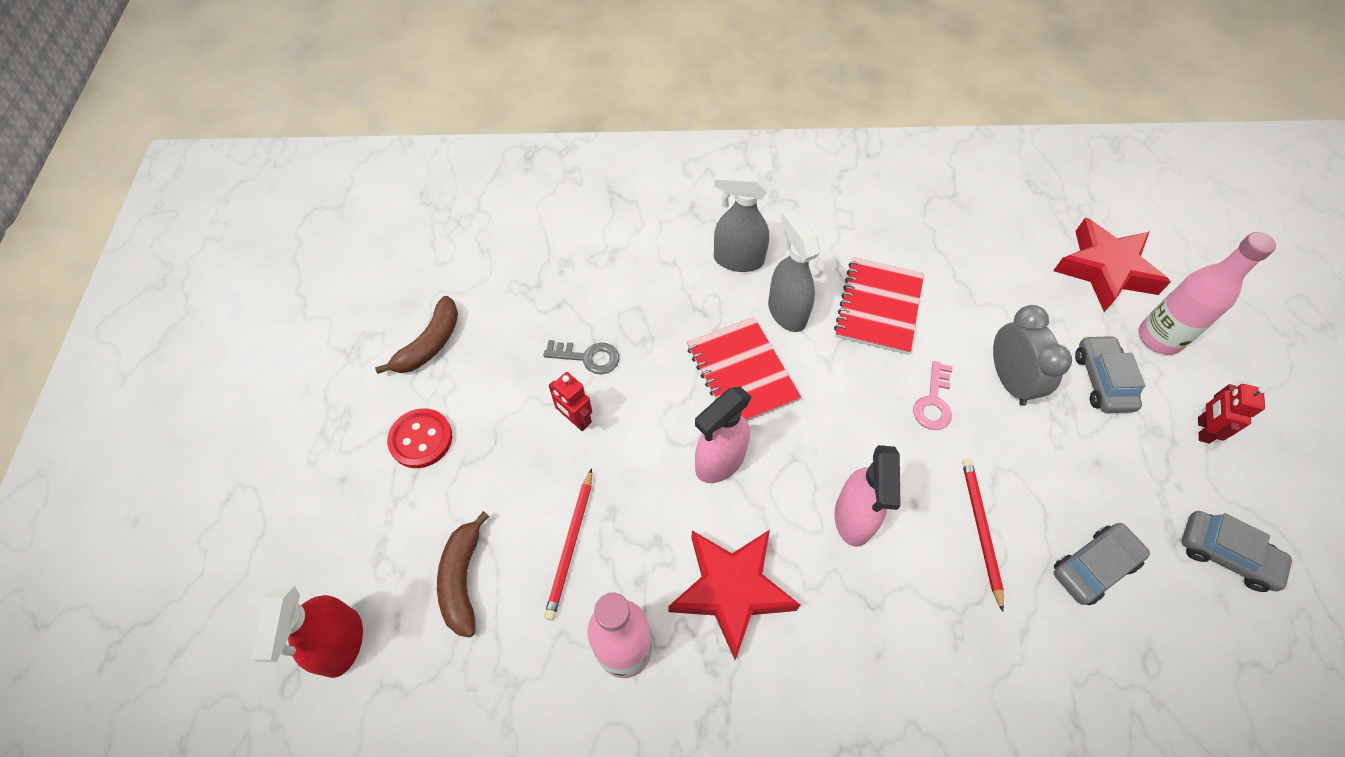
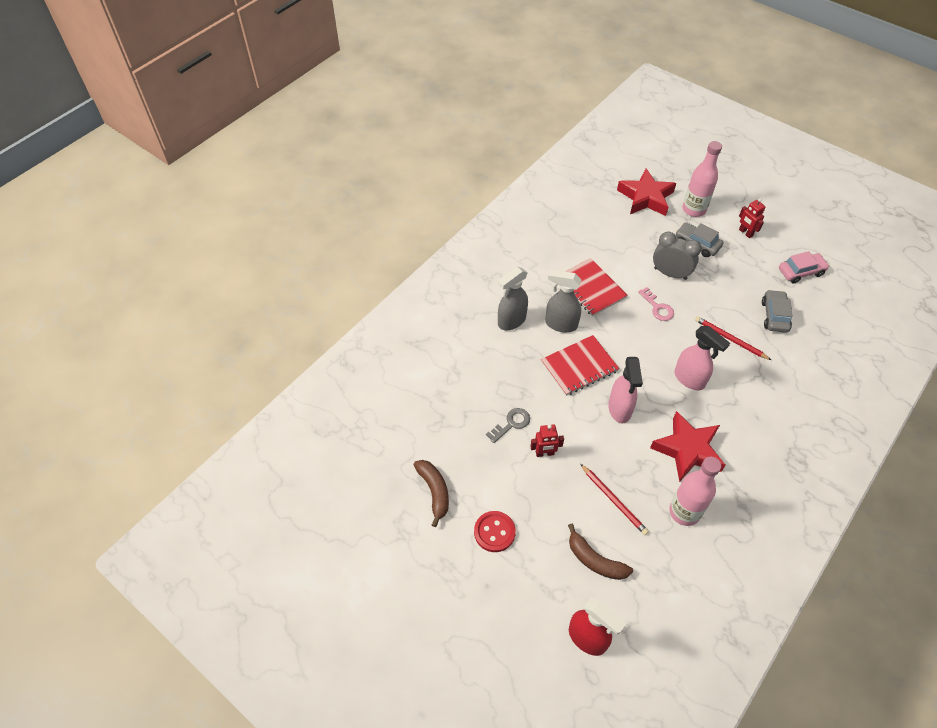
camera: 50 degrees left, 5 degrees down
(742, 373) = (579, 366): red notebook -> red notebook turned 45 degrees counterclockwise
(1226, 555) = (801, 272): grey car -> pink car

